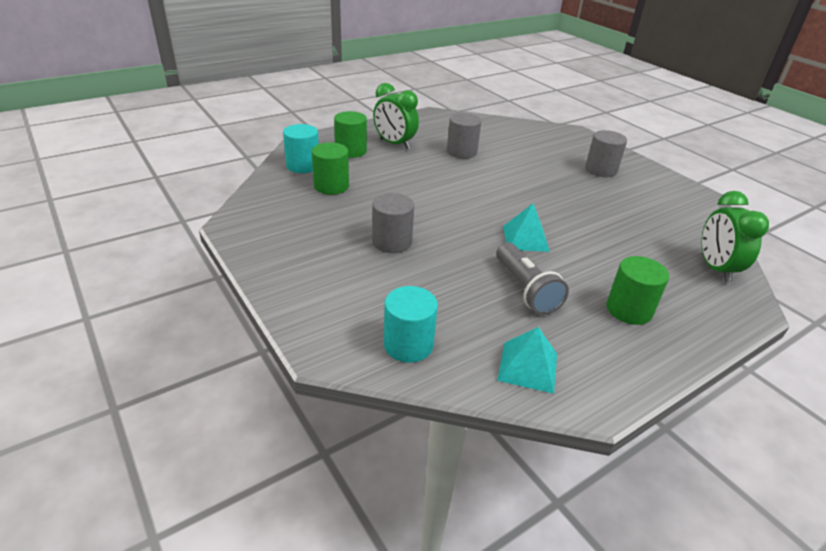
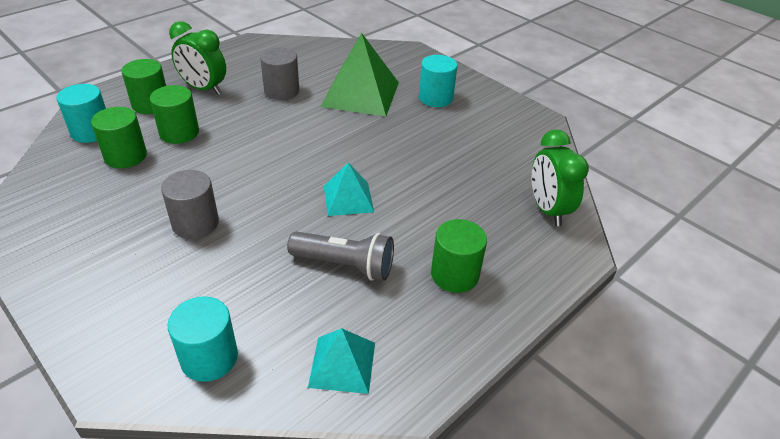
camera: 10 degrees left, 5 degrees up
(375, 174) = (179, 133): none -> green cylinder
(525, 289) = (345, 265): grey flashlight -> grey flashlight turned 45 degrees counterclockwise
(532, 160) = (361, 94): none -> green pyramid
(601, 170) = (435, 98): grey cylinder -> turquoise cylinder

